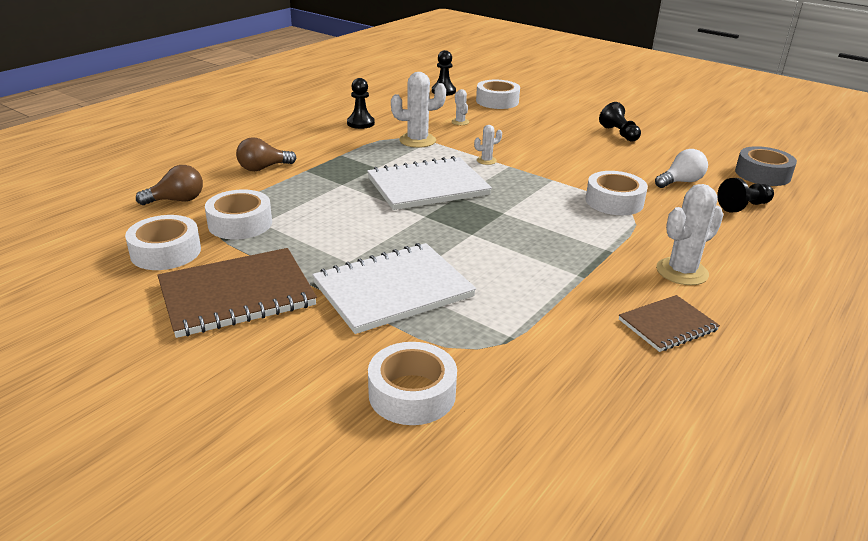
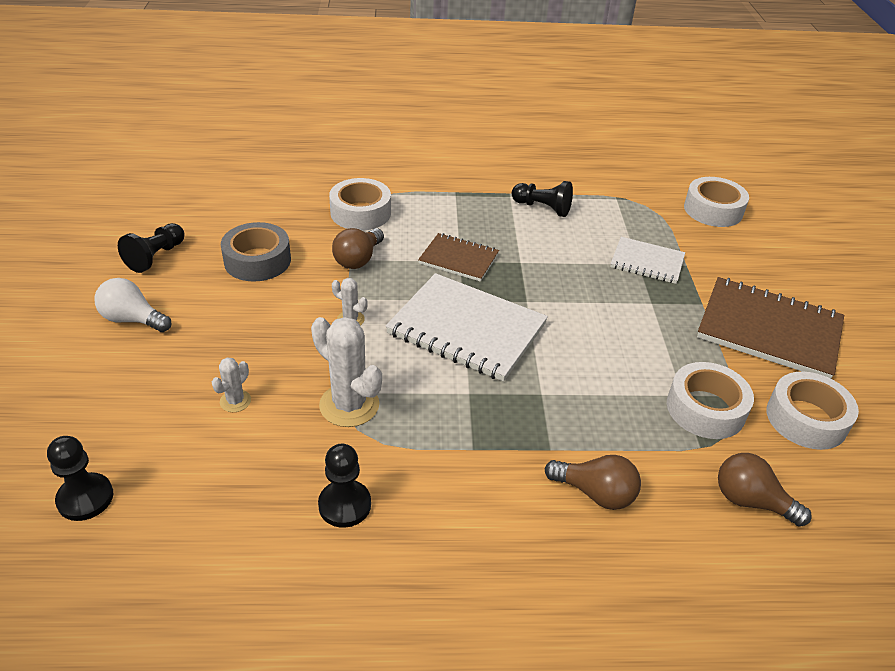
camera: 130 degrees left, 10 degrees up
(393, 290) = (647, 262): white notebook -> white notebook, size x0.57
(497, 101) = (97, 407): white tape -> none
(549, 181) = (358, 259): none -> brown light bulb
(667, 325) = (521, 152): brown notebook -> brown notebook (458, 259)
(680, 182) = (271, 191): white light bulb -> white light bulb (133, 319)
(682, 272) = (446, 160): white cactus -> none
(743, 206) = (294, 154): black pawn -> black pawn (542, 208)
(762, 174) = (202, 156): grey tape -> grey tape (257, 260)

